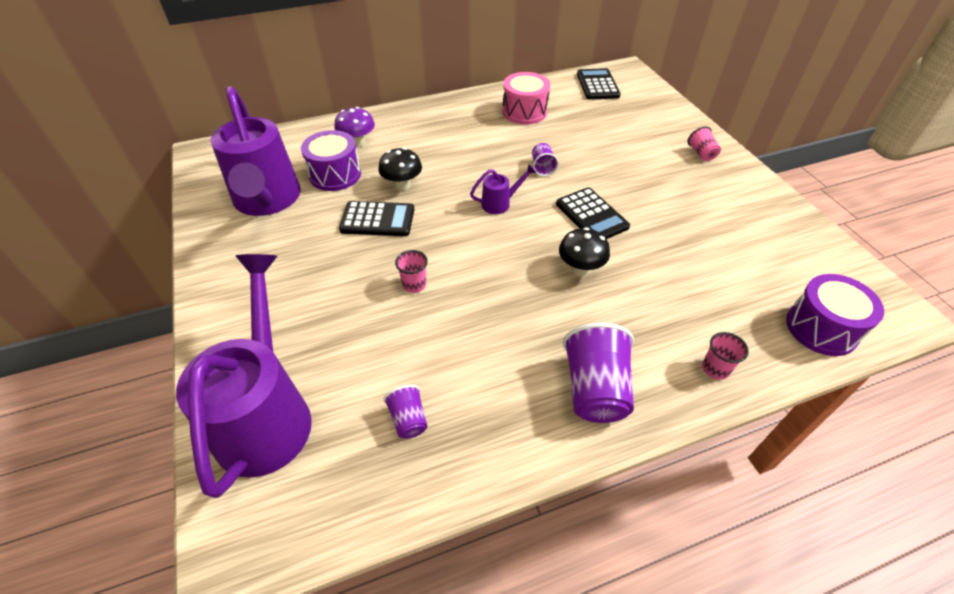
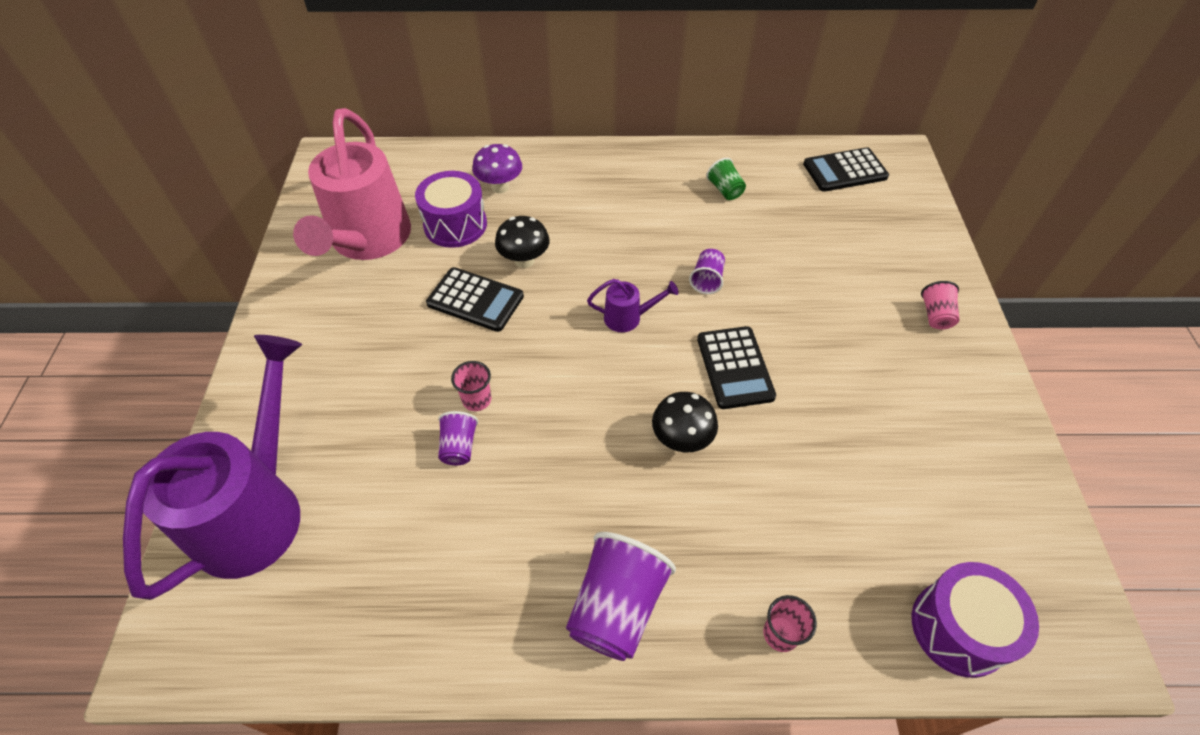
camera: 20 degrees right, 5 degrees up
(267, 201) = (367, 241): purple watering can -> pink watering can
(408, 419) = (393, 568): purple cup -> purple cup (459, 446)
(524, 112) = (725, 190): pink drum -> green cup
(597, 85) = (845, 171): black calculator -> black calculator turned 120 degrees counterclockwise

